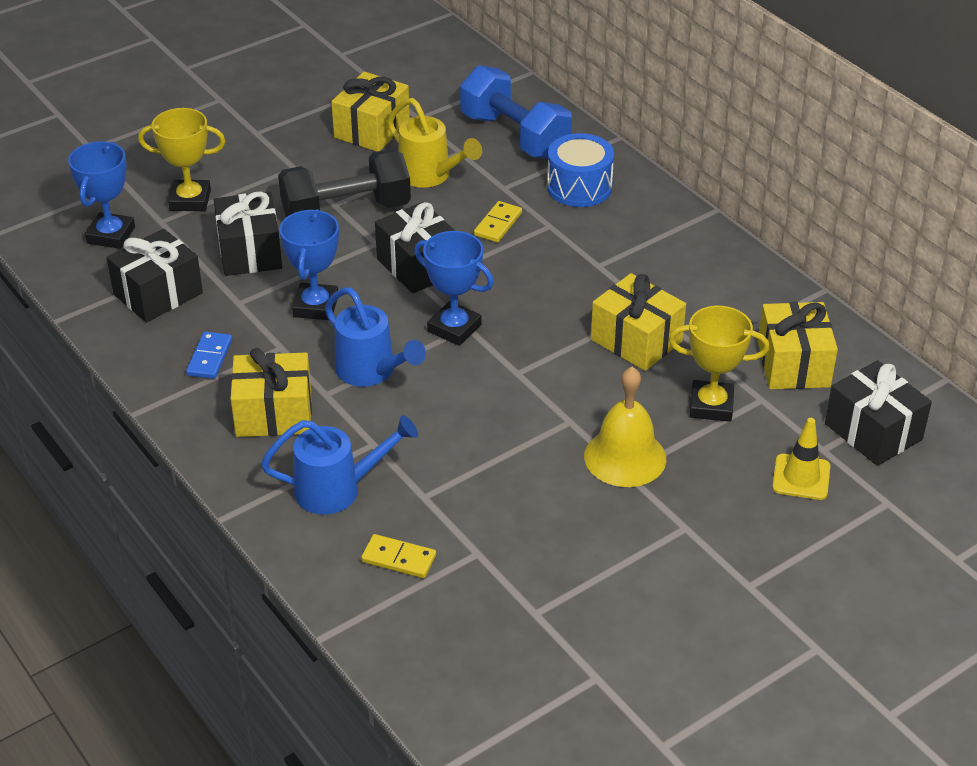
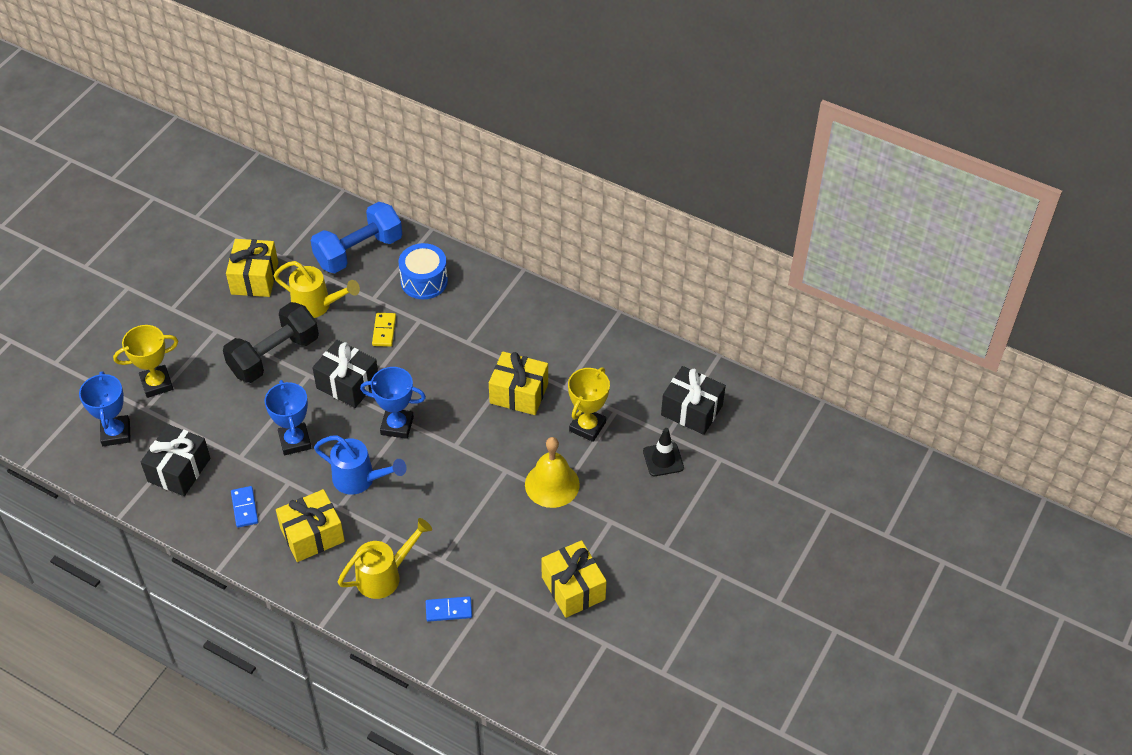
camera: 25 degrees left, 10 degrees up
(250, 252) = (224, 413): black gift -> none
(337, 489) = (384, 576): blue watering can -> yellow watering can
(398, 559) = (449, 610): yellow domino -> blue domino
(514, 136) = (359, 251): blue dumbbell -> blue dumbbell turned 60 degrees counterclockwise
(711, 405) = (587, 426): yellow trophy -> yellow trophy turned 45 degrees counterclockwise
(793, 364) = (624, 377): yellow gift -> yellow gift (573, 588)
(801, 477) = (663, 459): yellow traffic cone -> black traffic cone

